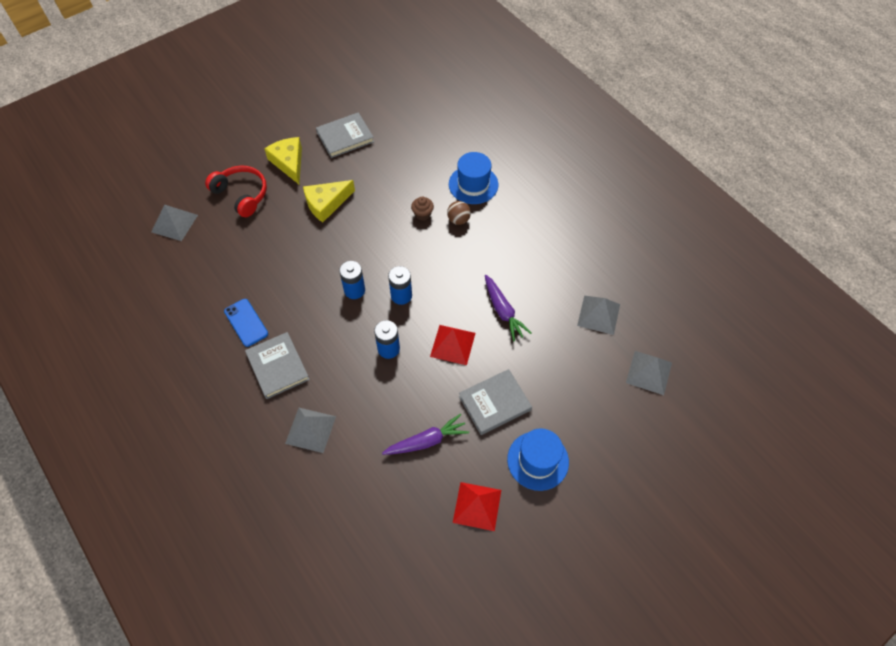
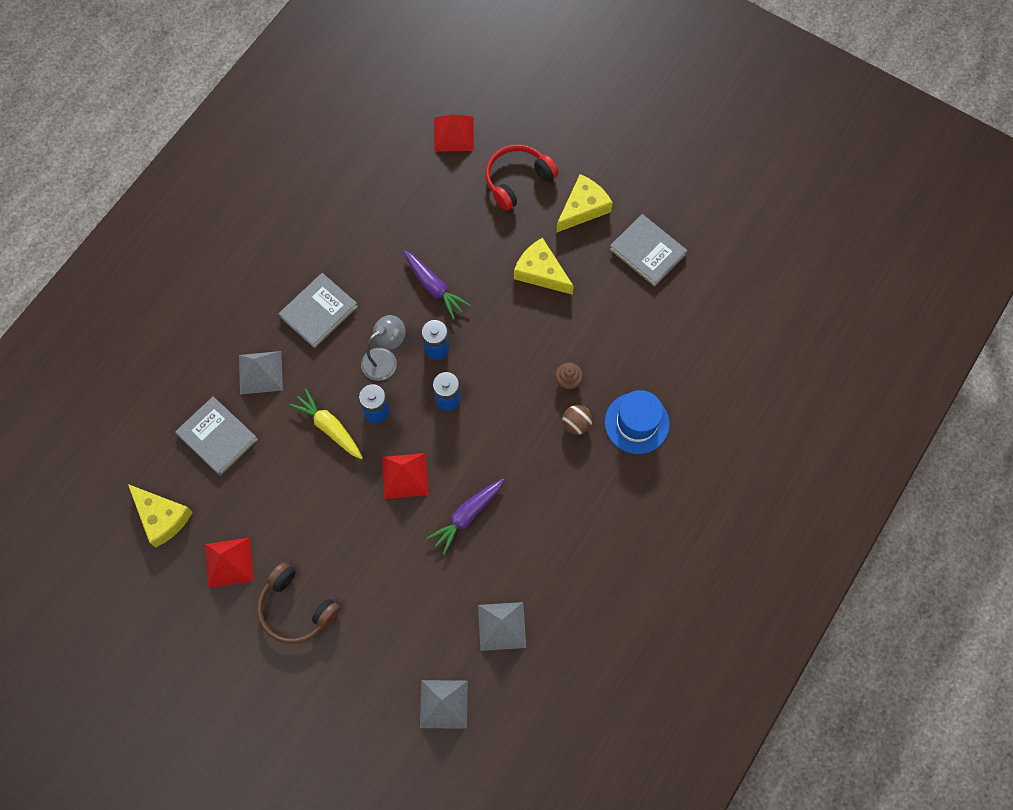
camera: 70 degrees right, 10 degrees up
(174, 223) = (453, 134): grey pyramid -> red pyramid
(241, 195) = (517, 180): red headphones -> red headphones turned 150 degrees counterclockwise
(246, 322) = (359, 259): blue phone -> none
(346, 329) = (385, 359): none -> grey lamp
(387, 388) = (329, 427): none -> yellow carrot
(412, 555) = (162, 517): none -> yellow cheese
(426, 441) = (283, 488): purple carrot -> purple carrot (434, 287)
(494, 403) = (348, 543): grey book -> grey book (217, 437)
(538, 460) = (296, 609): blue hat -> brown headphones

